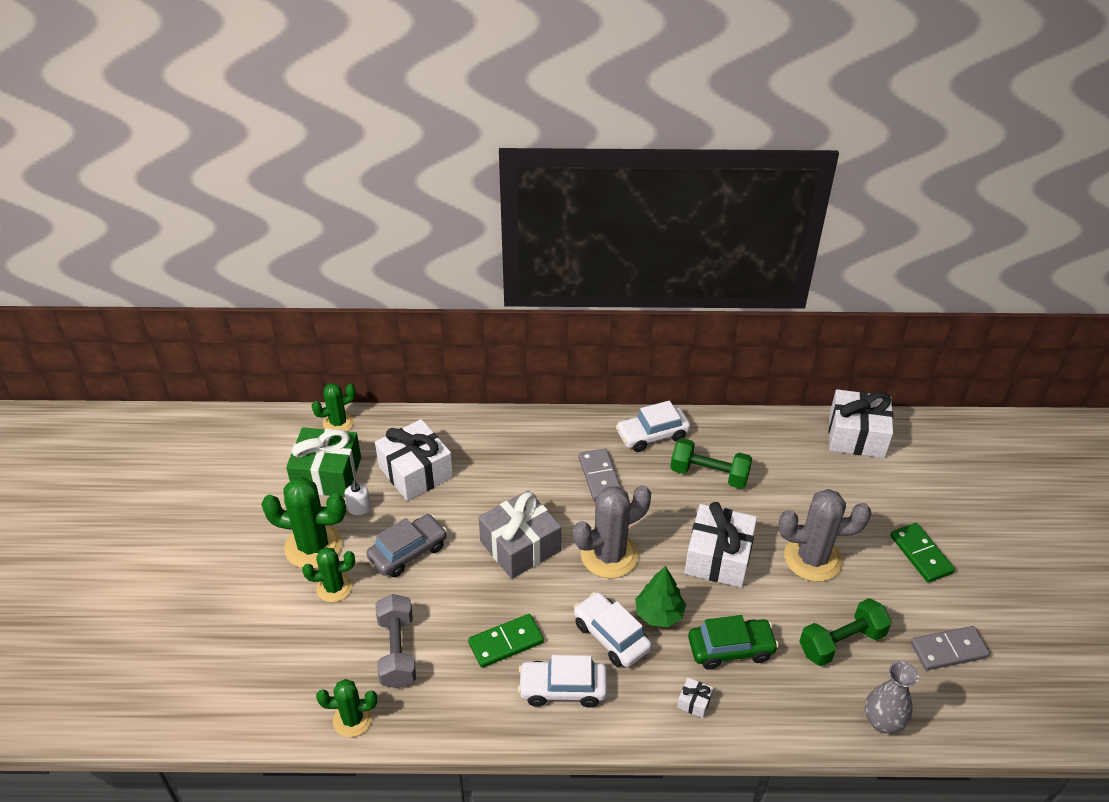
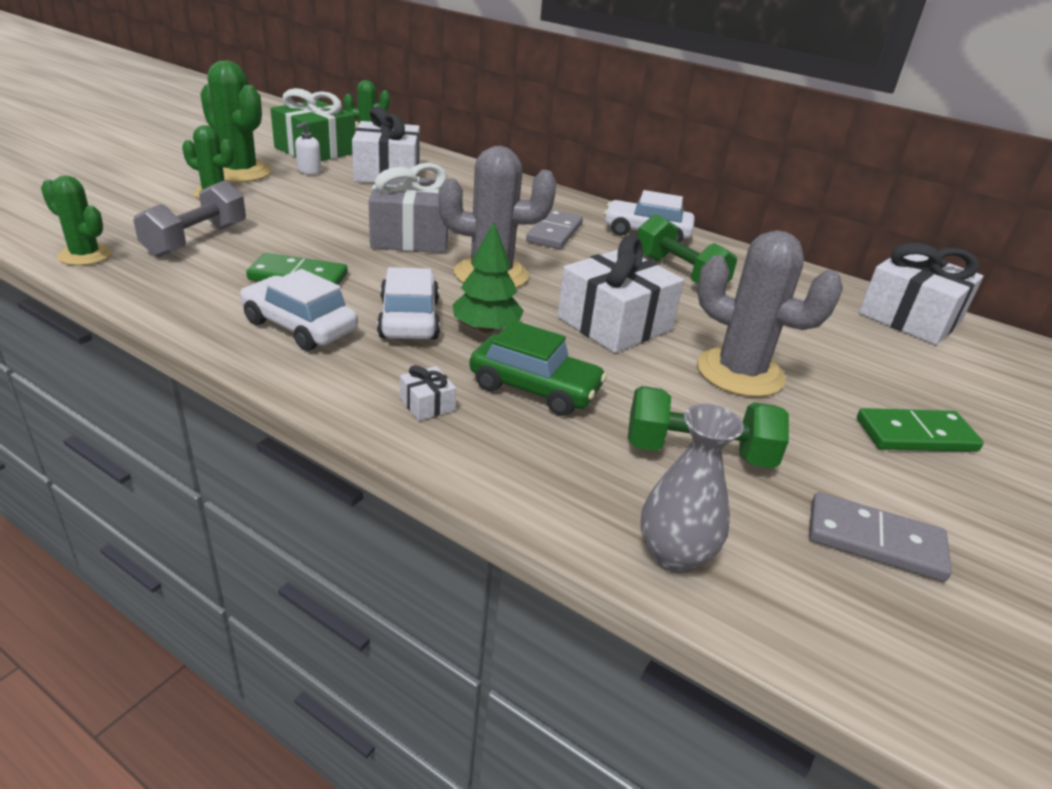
camera: 30 degrees right, 10 degrees down
(408, 552) = (307, 202): grey car -> none
(921, 554) = (916, 435): green domino -> green domino turned 75 degrees clockwise

